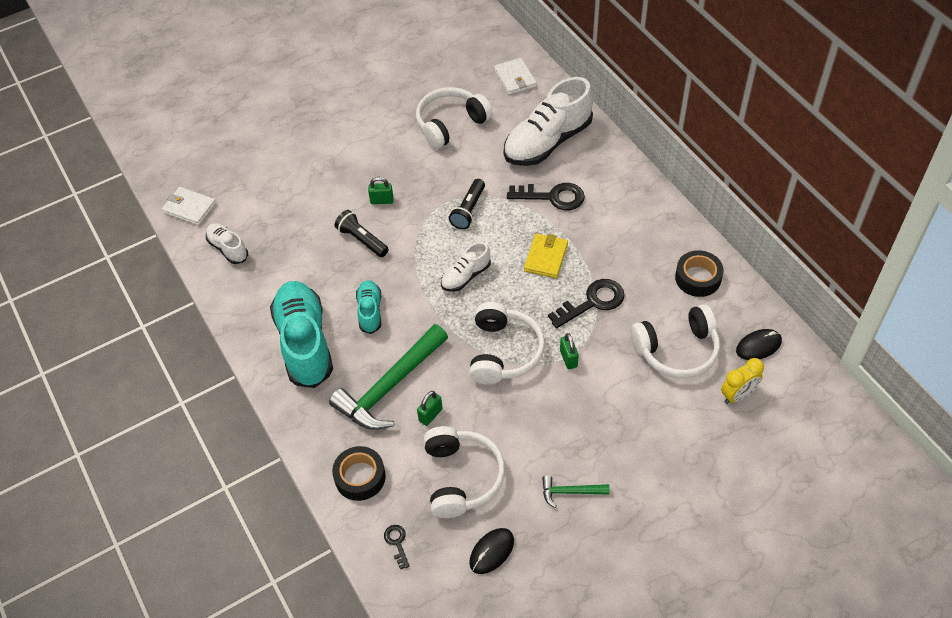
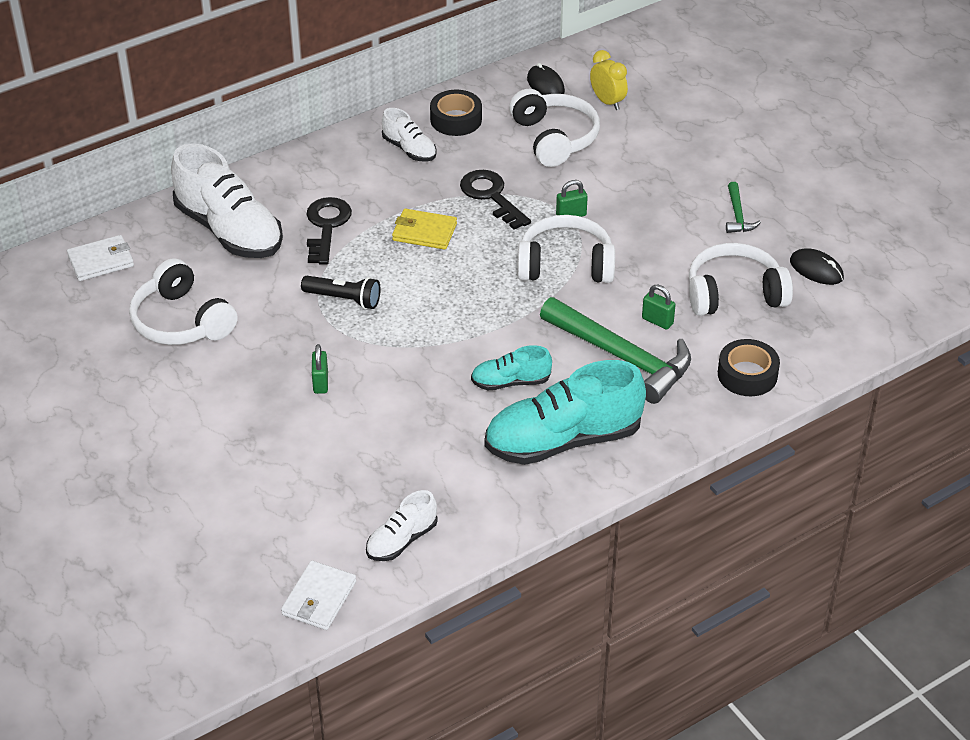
camera: 95 degrees left, 10 degrees down
(362, 240) = (391, 398): black flashlight -> none
(397, 543) = (822, 340): black key -> none
(465, 276) = (453, 299): white shoe -> white shoe (409, 149)

